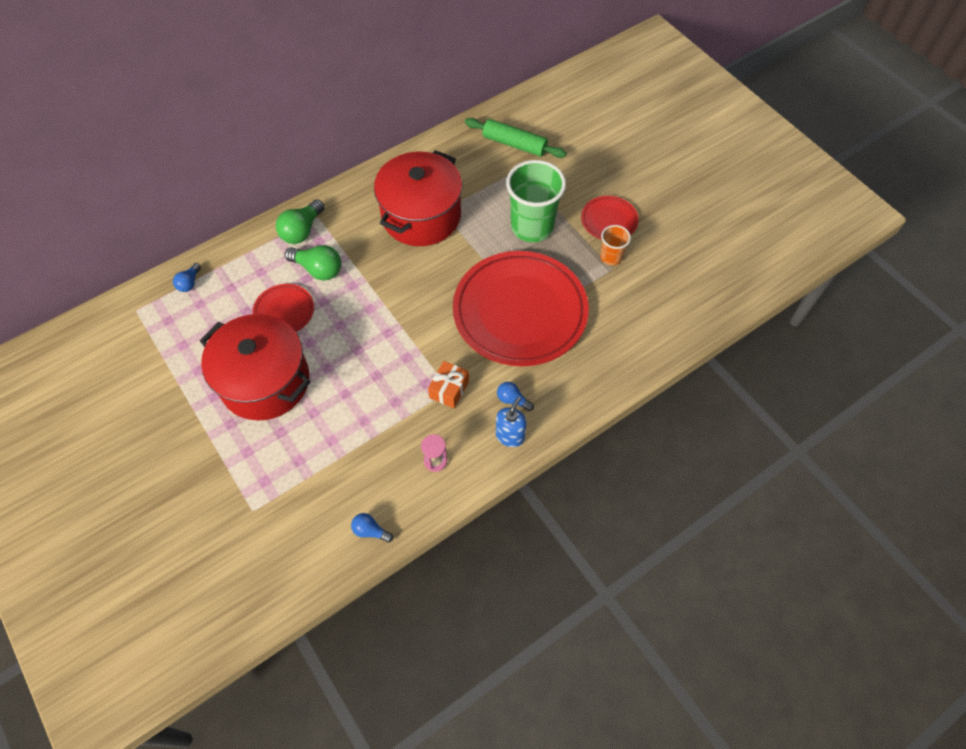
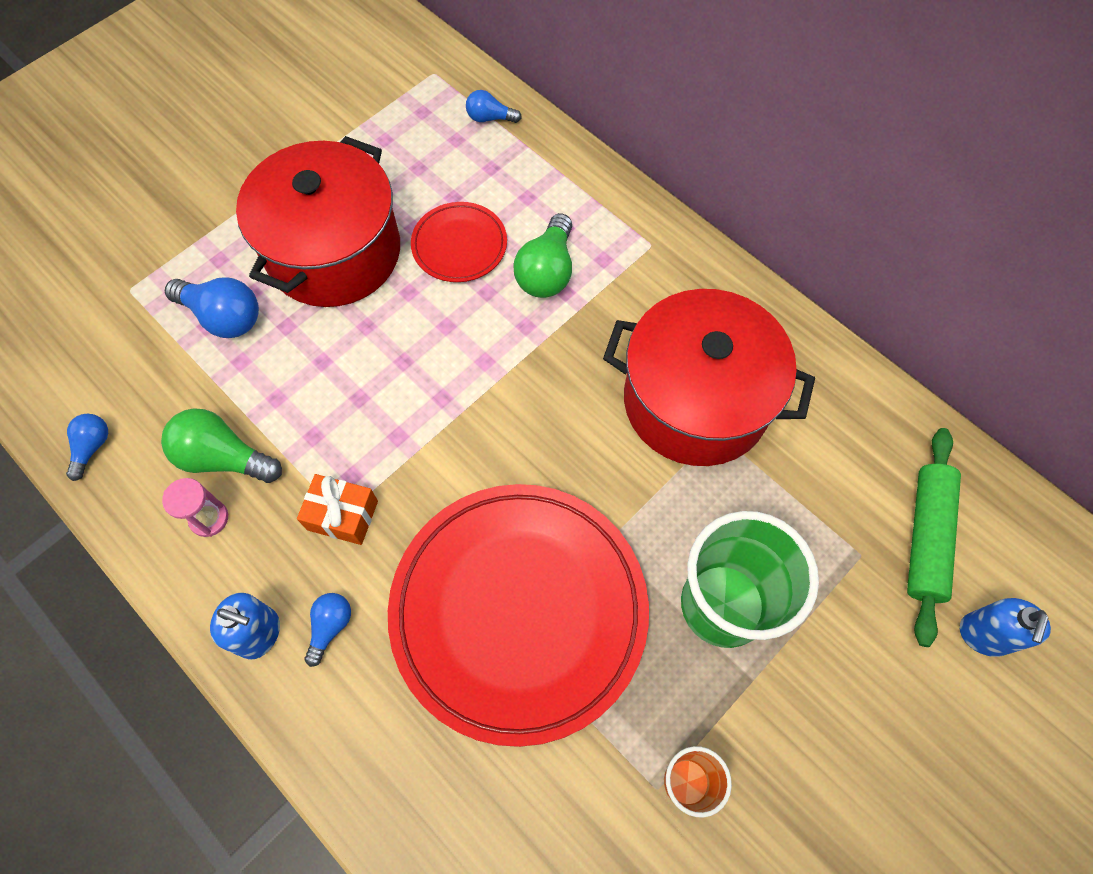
camera: 80 degrees right, 5 degrees up
(294, 449) = (223, 317): none -> blue light bulb
(302, 230) = (618, 231): green light bulb -> green light bulb (224, 457)
(563, 137) = (984, 635): none -> blue soap dispenser
(609, 220) = (783, 767): red plate -> none

